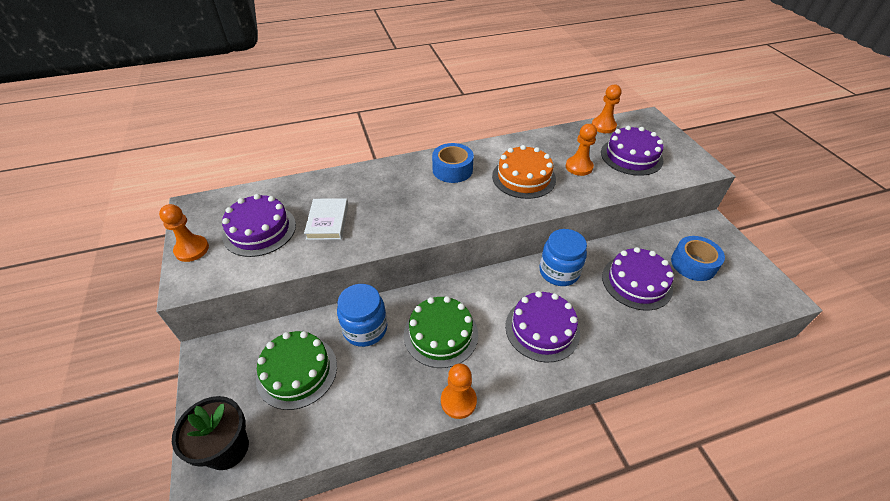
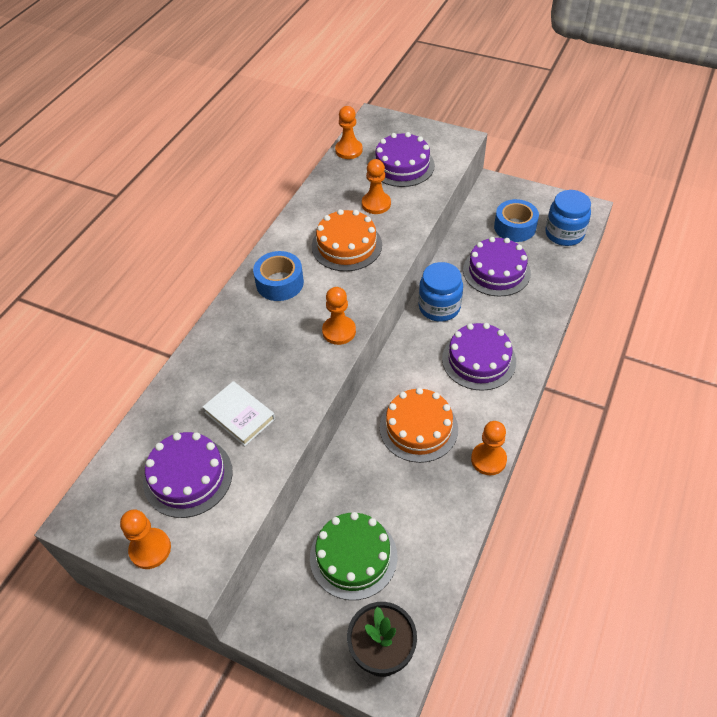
camera: 45 degrees left, 5 degrees up
(365, 328) = (359, 477): blue jar -> blue jar (564, 234)
(441, 334) = (418, 428): green cake -> orange cake
(447, 221) = (339, 331): none -> orange pawn

